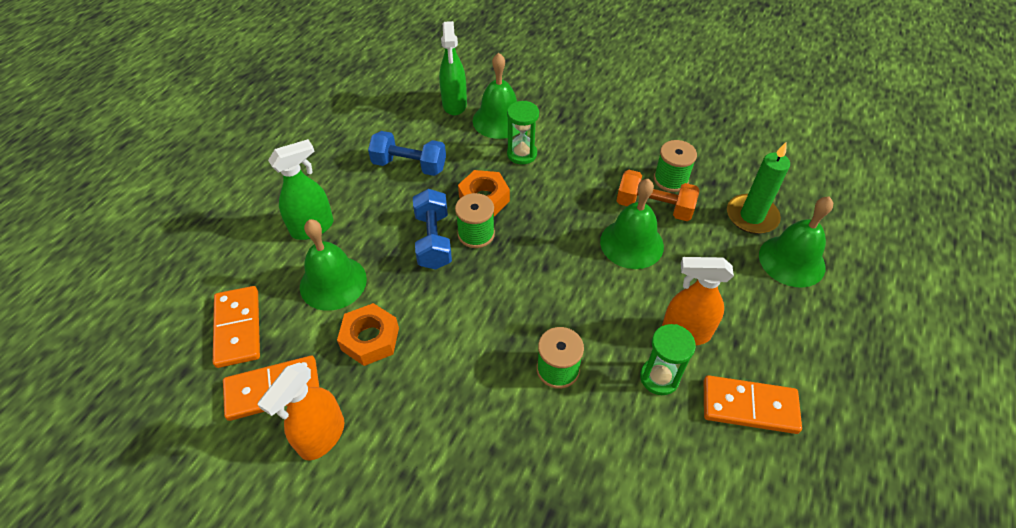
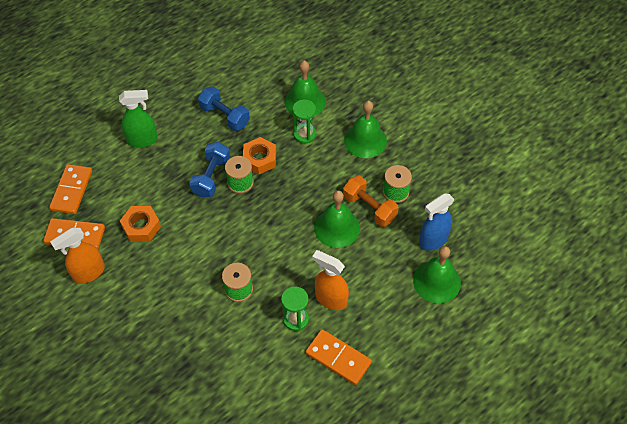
camera: 25 degrees right, 5 degrees up
(333, 282) = (137, 182): green bell -> green bell (365, 140)
(454, 104) = (281, 77): green spray bottle -> none
(751, 216) = (433, 240): green candle -> blue spray bottle

